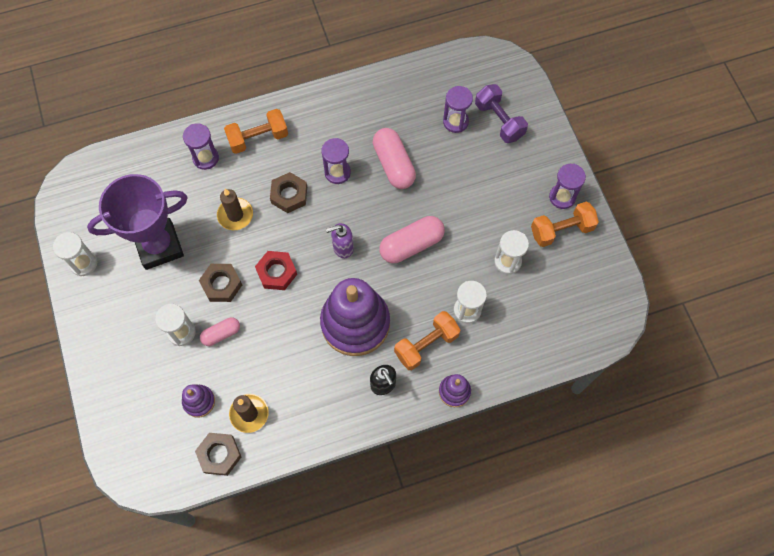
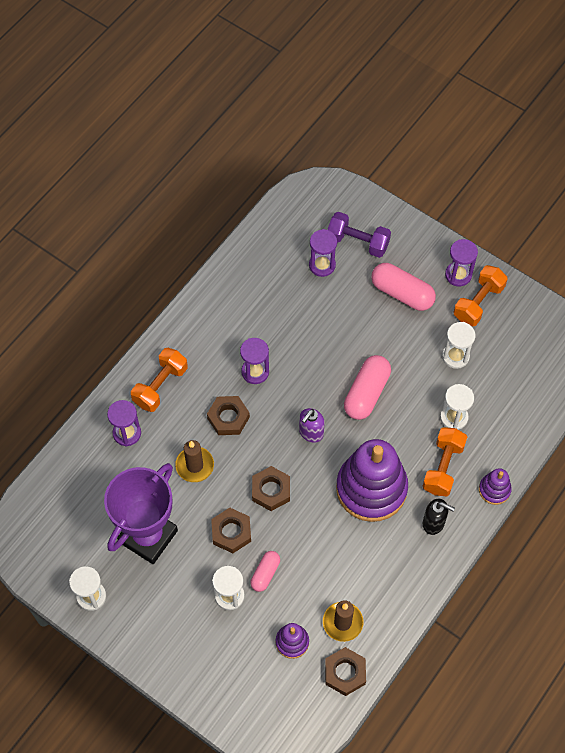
camera: 35 degrees left, 5 degrees down
(276, 272) = (271, 490): red nut -> brown nut
(393, 164) = (298, 335): pink capsule -> pink capsule (402, 293)

